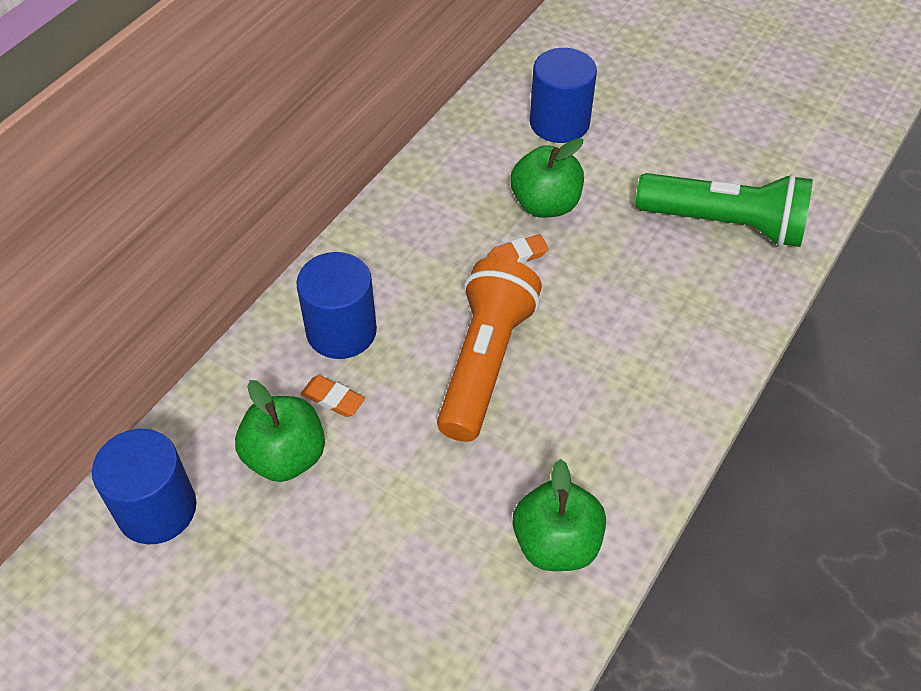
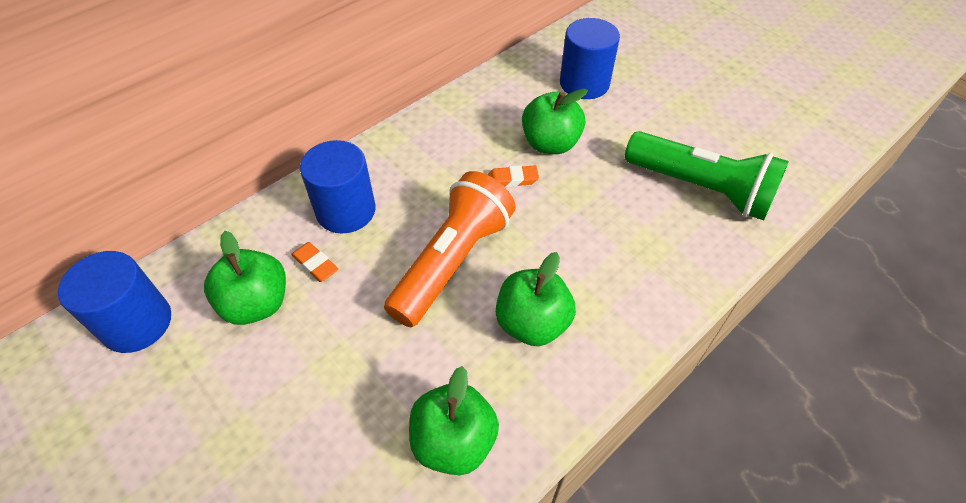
camera: 15 degrees right, 0 degrees up
(594, 408) = (532, 323): none -> green apple

